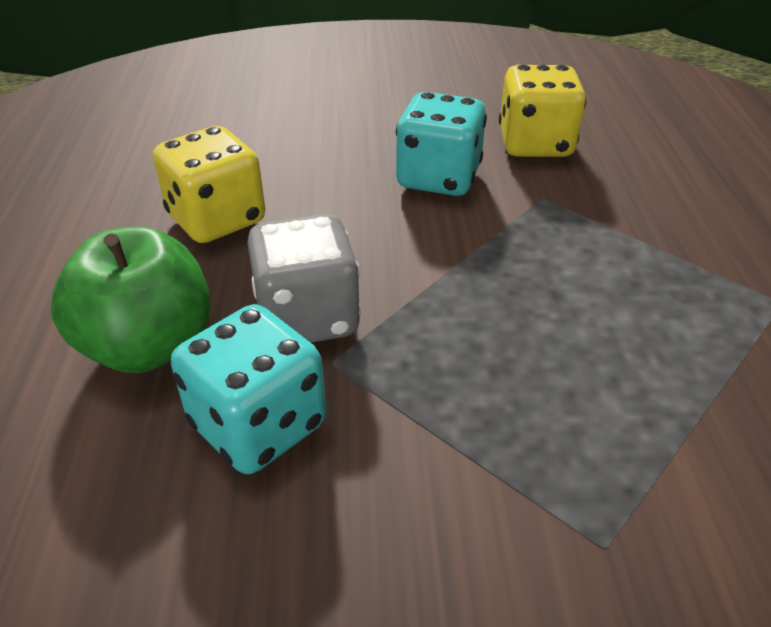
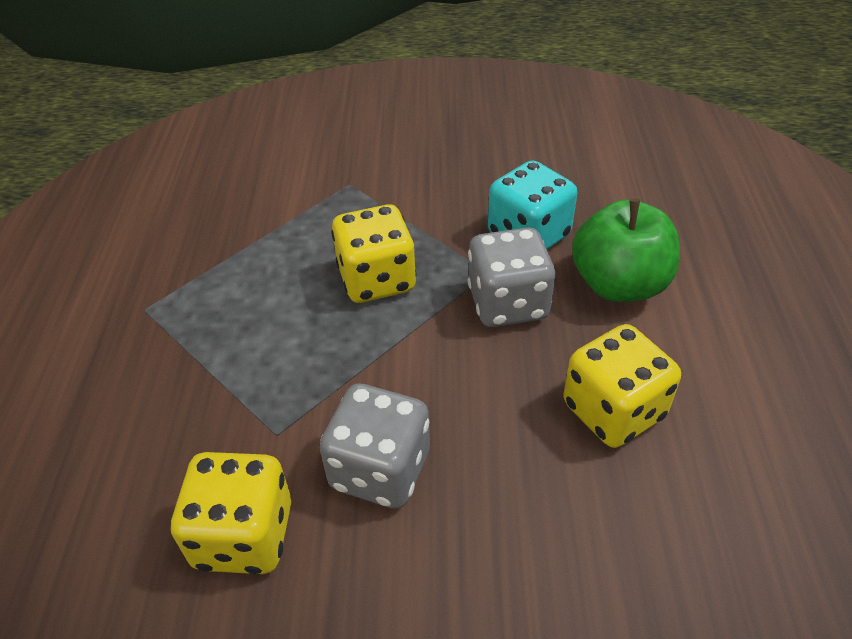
camera: 175 degrees left, 5 degrees up
(438, 178) = (380, 470): turquoise dice -> grey dice
(489, 345) = (377, 280): none -> yellow dice

